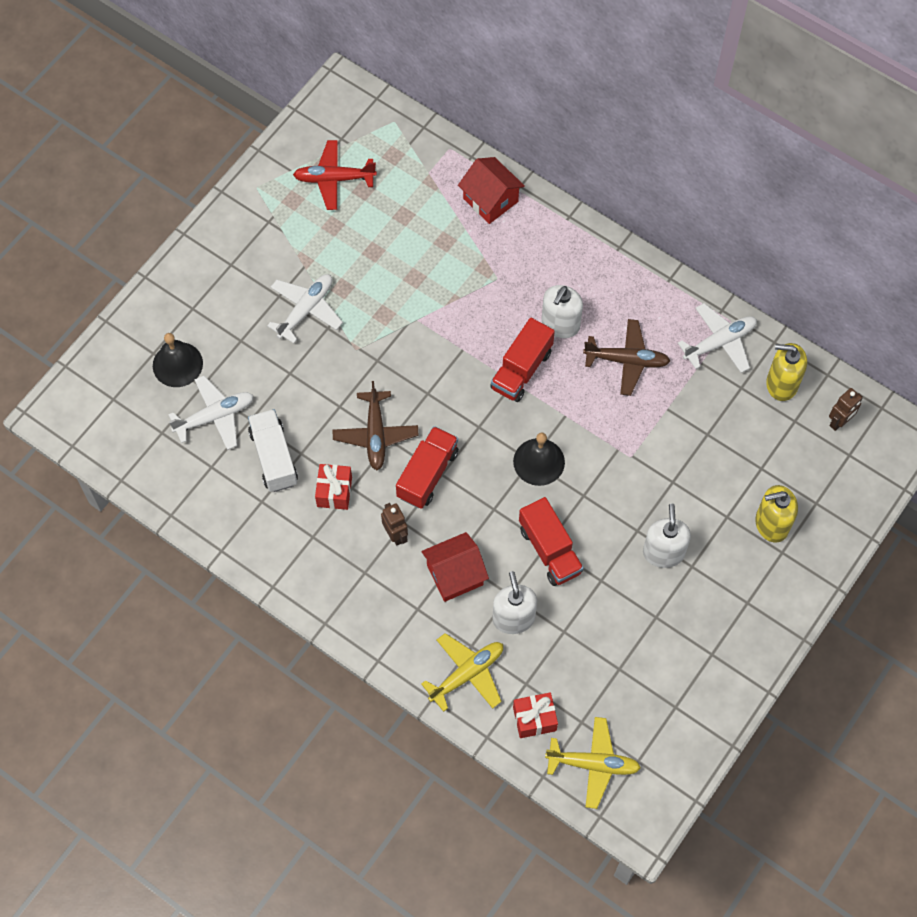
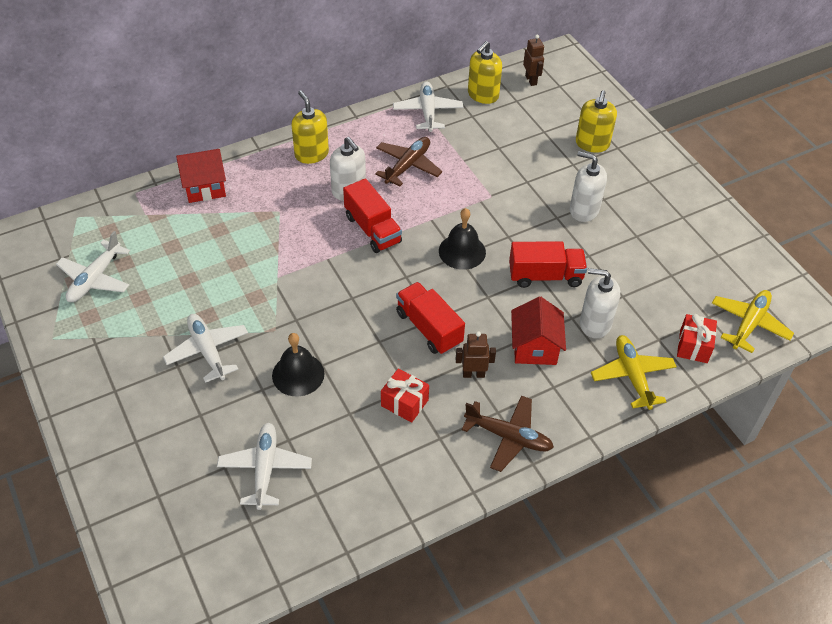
camera: 65 degrees left, 15 degrees down
(177, 364) = (186, 478): black bell -> black bell (298, 374)
(274, 457) = (340, 437): white truck -> none
(334, 179) = (95, 279): red plane -> white plane
(375, 434) = (367, 349): brown plane -> brown plane (508, 437)
(590, 266) = (311, 154): none -> yellow soap dispenser

